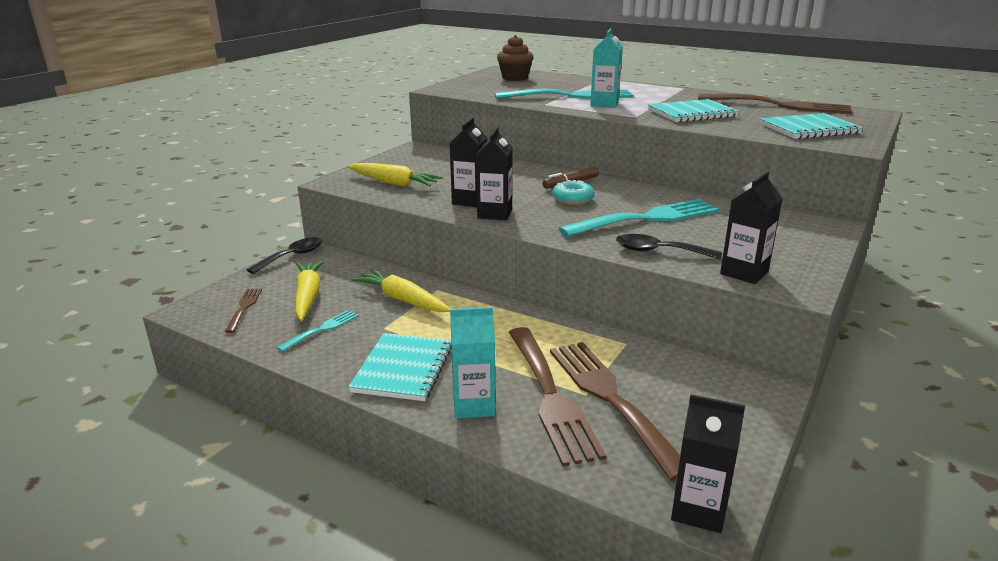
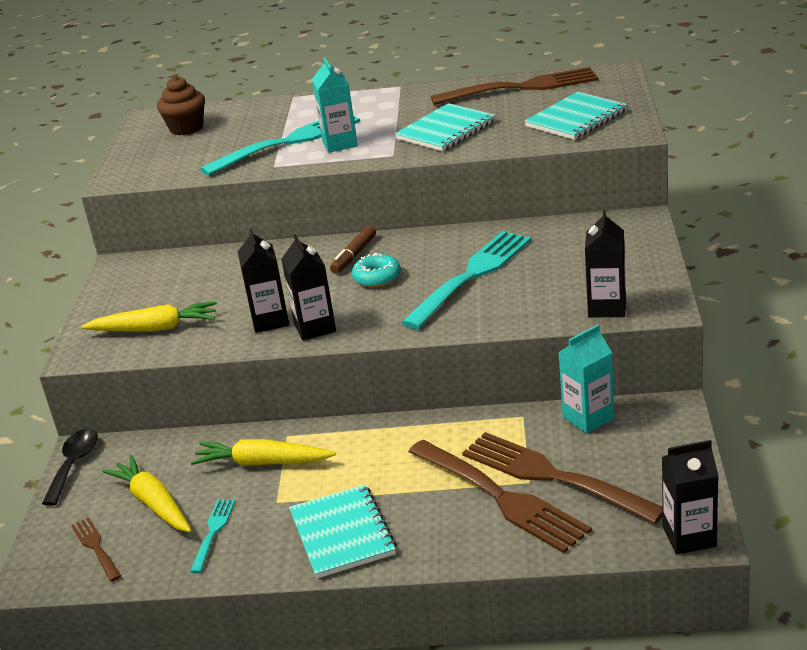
camera: 25 degrees left, 5 degrees up
(474, 405) = (442, 537): turquoise carton -> turquoise carton (588, 418)
(659, 251) = (516, 312): black spoon -> none

